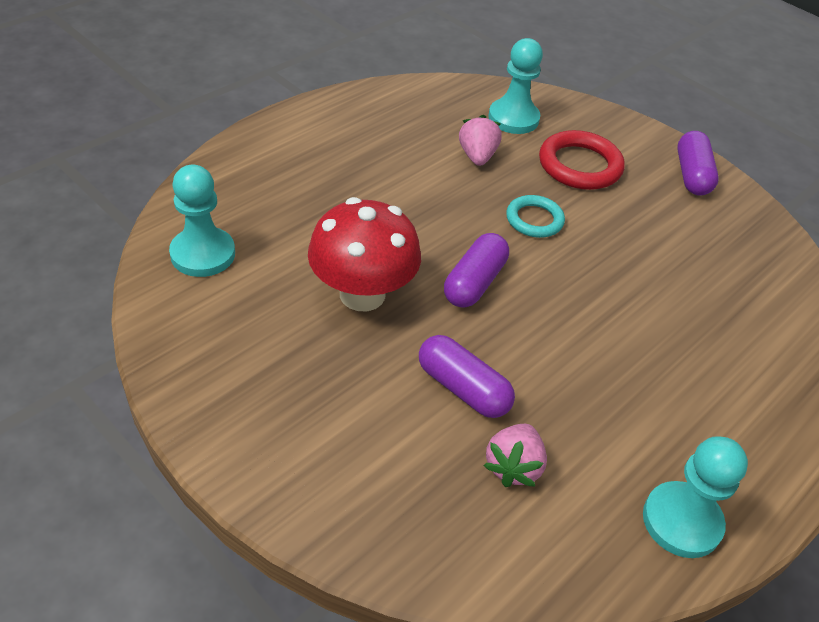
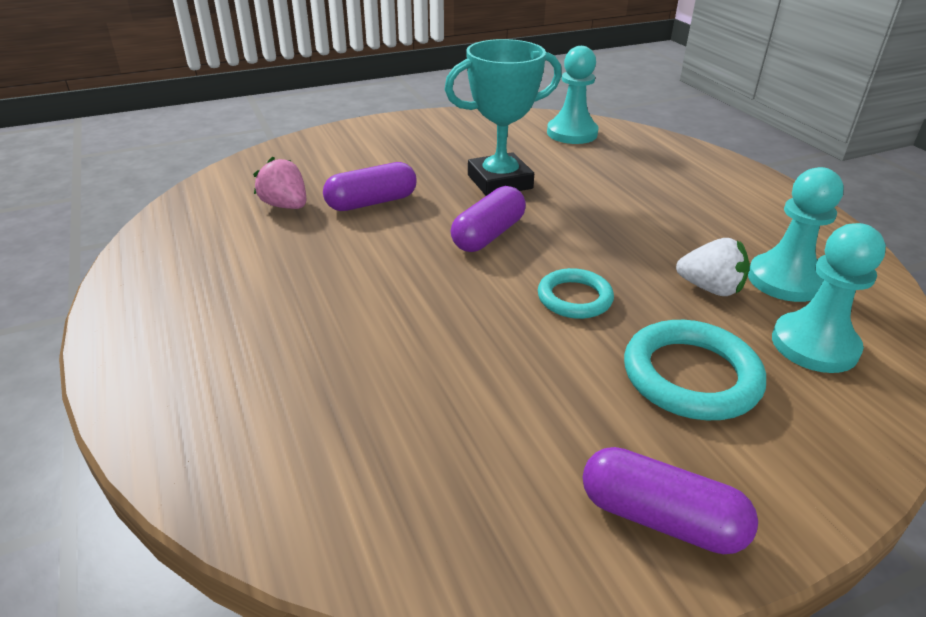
camera: 115 degrees right, 10 degrees down
(362, 294) = (499, 182): red mushroom -> turquoise trophy
(474, 282) = (488, 235): purple capsule -> purple capsule turned 75 degrees clockwise
(477, 156) = (710, 288): pink strawberry -> white strawberry
(580, 165) = (691, 376): red ring -> turquoise ring
(681, 521) = (162, 264): turquoise pawn -> turquoise pawn (785, 280)

